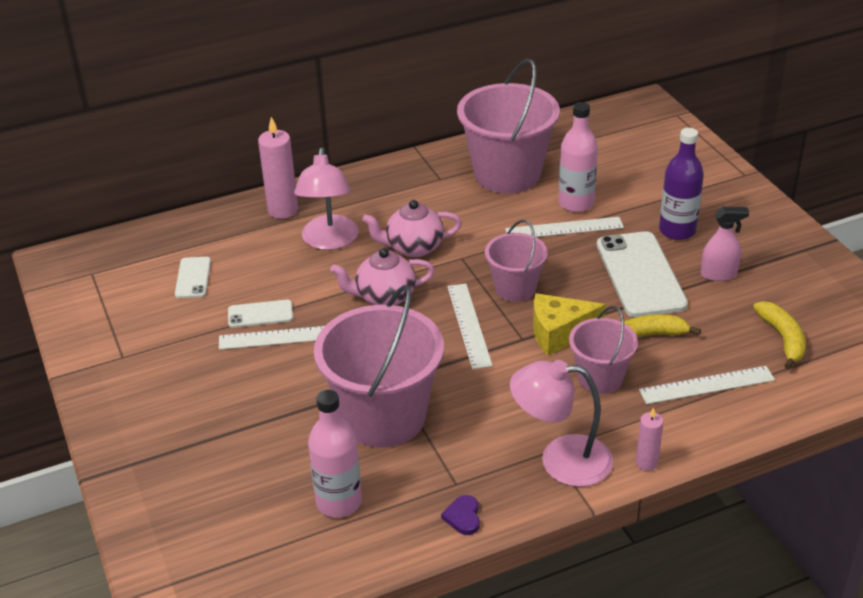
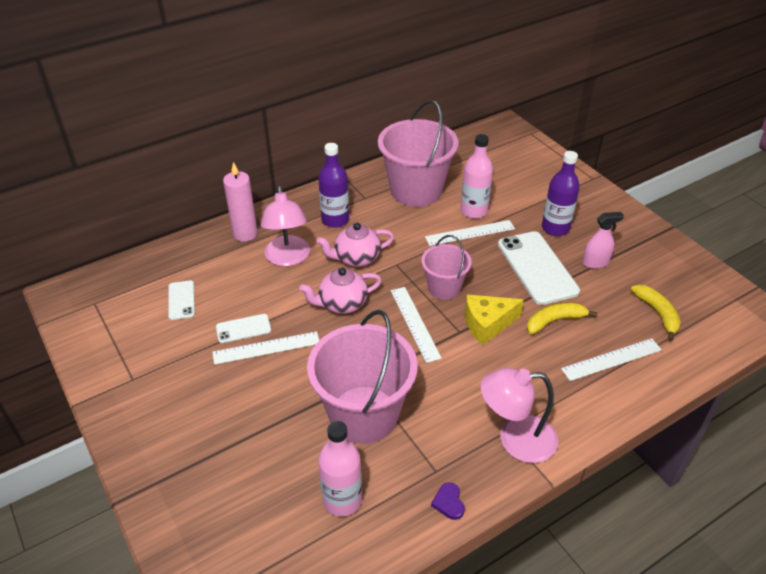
camera: 10 degrees left, 5 degrees up
(397, 202) = (335, 220): none -> purple bottle
(600, 378) = (528, 361): pink bucket -> none
(646, 463) = (583, 434): pink candle -> none

